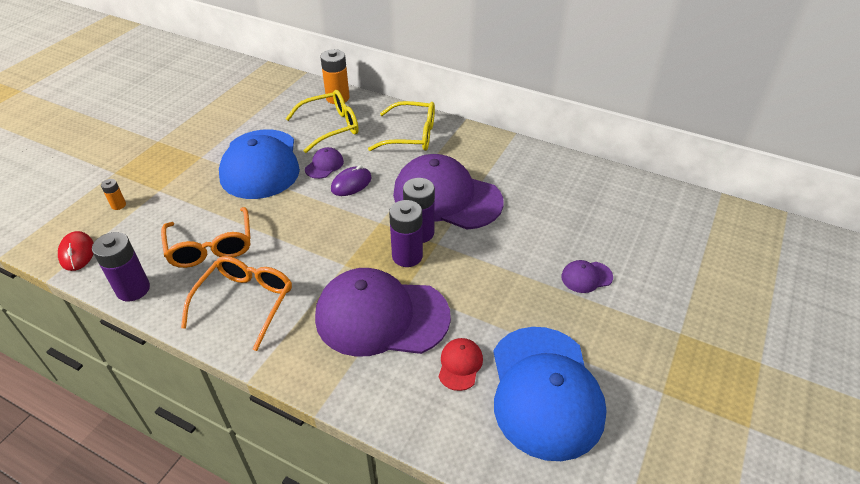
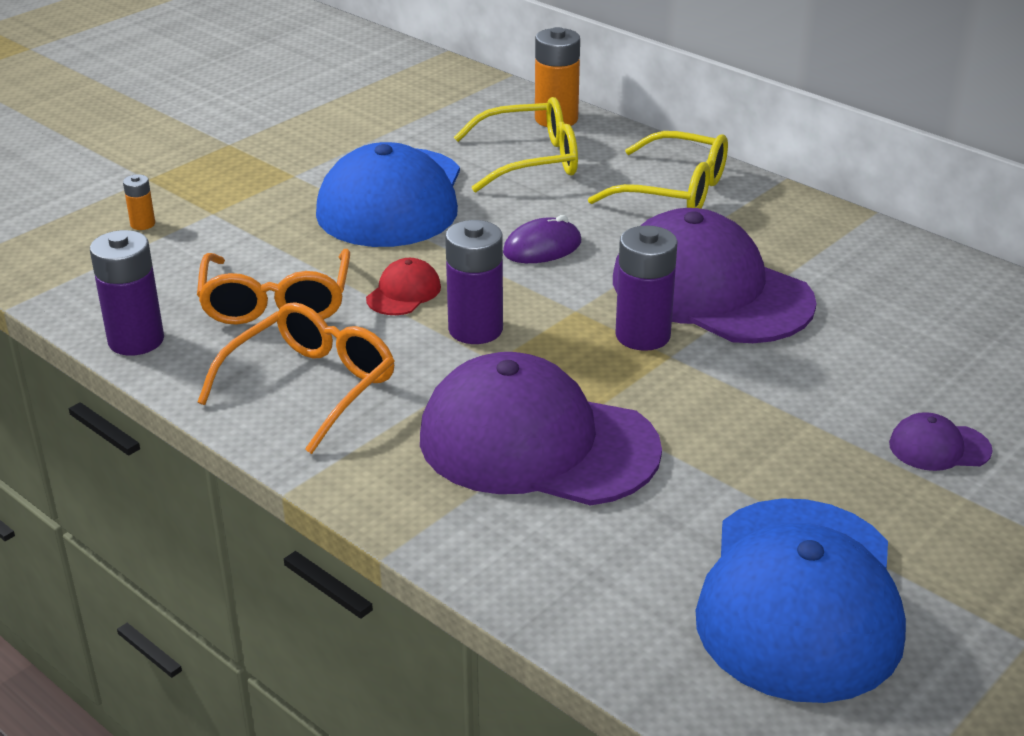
camera: 15 degrees right, 10 degrees down
(77, 253) = (62, 279): red mouse -> none
(324, 165) = (502, 214): purple cap -> none
(407, 256) = (610, 365): purple battery -> purple battery (475, 329)
(460, 365) = (656, 534): red cap -> red cap (403, 292)

